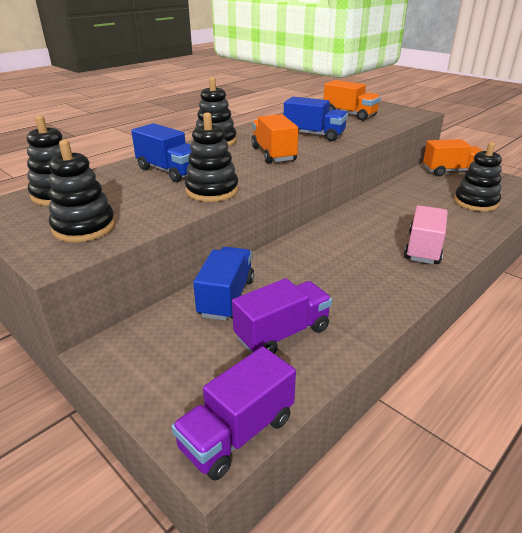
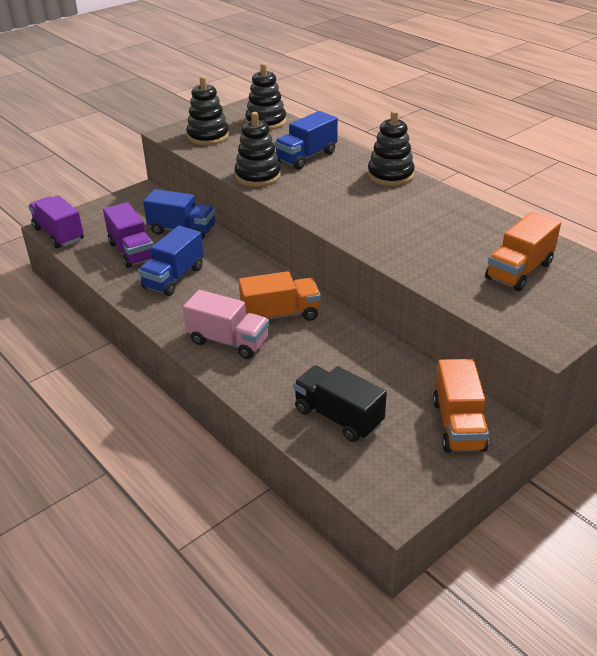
camera: 95 degrees right, 5 degrees up
(273, 154) = (347, 206): orange truck -> orange truck (280, 315)
(314, 135) = (416, 234): blue truck -> blue truck (174, 277)
(475, 202) = (338, 417): black stacking toy -> black truck

